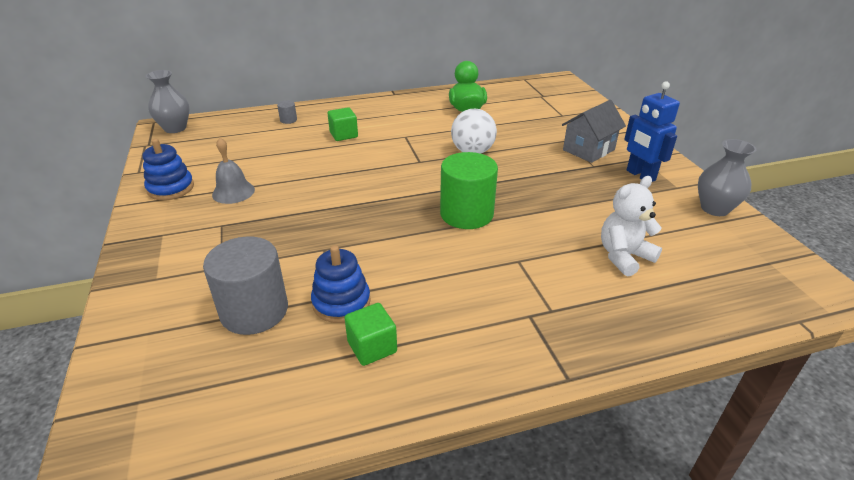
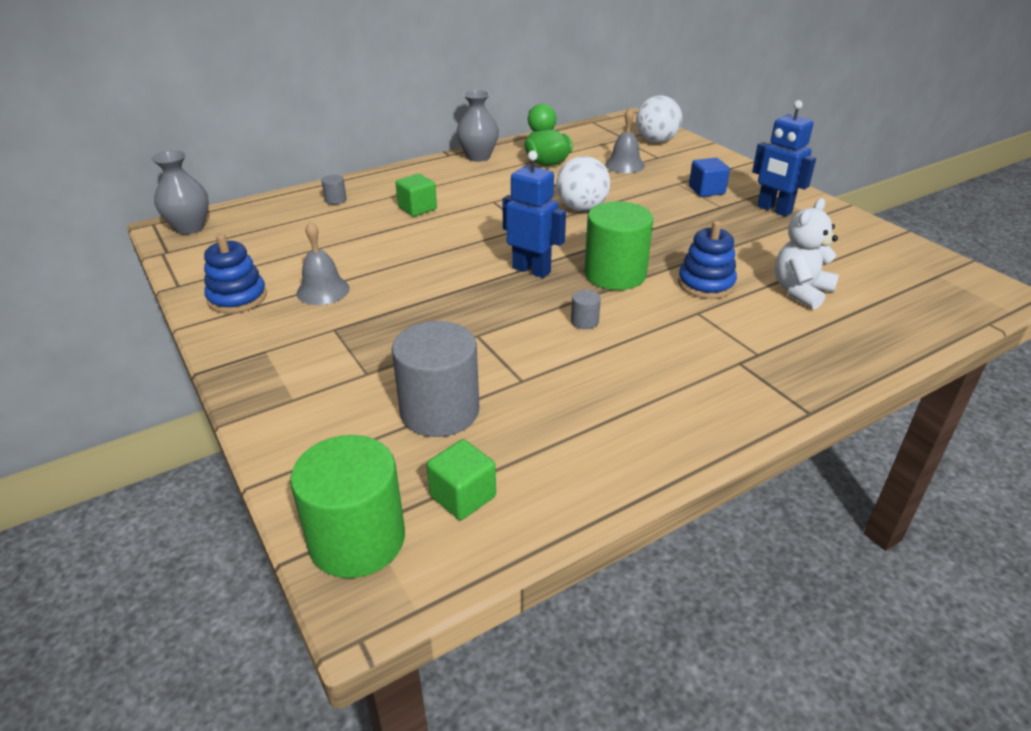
camera: 15 degrees left, 0 degrees up
(122, 413) = (357, 540): none -> green cylinder
(341, 302) = (533, 385): blue stacking toy -> blue stacking toy (706, 284)
(372, 347) = (596, 421): green cube -> green cube (463, 496)
(400, 199) = (531, 270): none -> blue robot
(416, 252) = (584, 321): none -> grey cylinder
(530, 119) = (624, 165): none -> grey bell
(568, 101) = (656, 141): none -> white ball
(588, 150) = (706, 190): grey house -> blue cube
(714, 209) = (863, 232): grey vase -> grey vase (478, 157)

